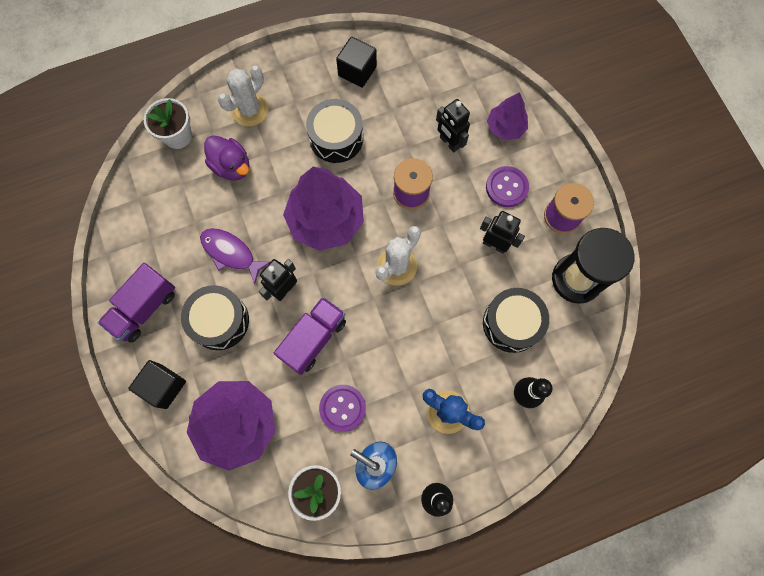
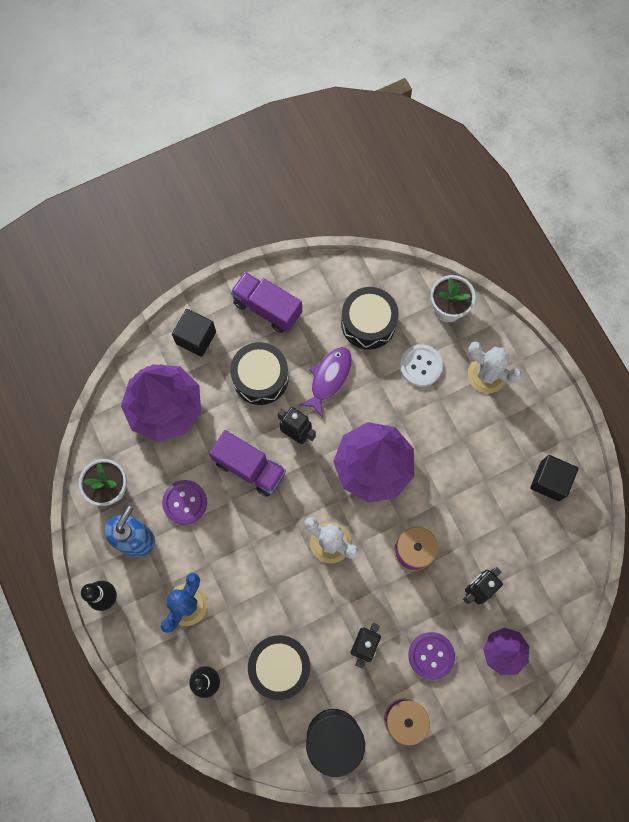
camera: 85 degrees right, 0 degrees up
(232, 166) = (420, 366): purple duck -> white button
(336, 138) = (466, 467): black drum -> black drum (368, 323)

